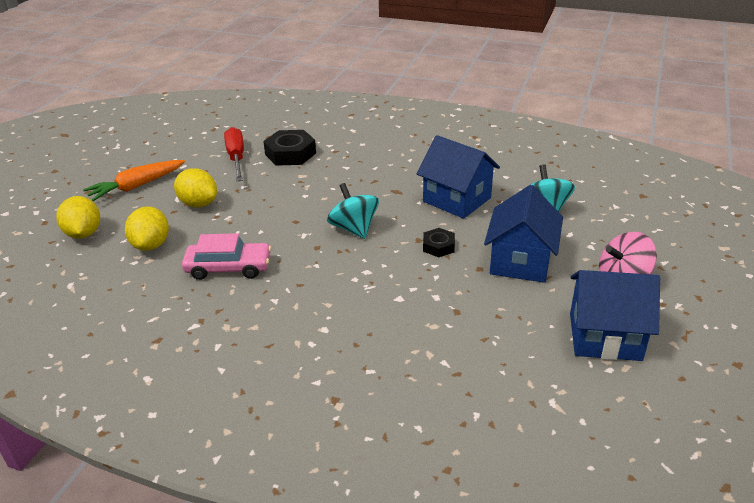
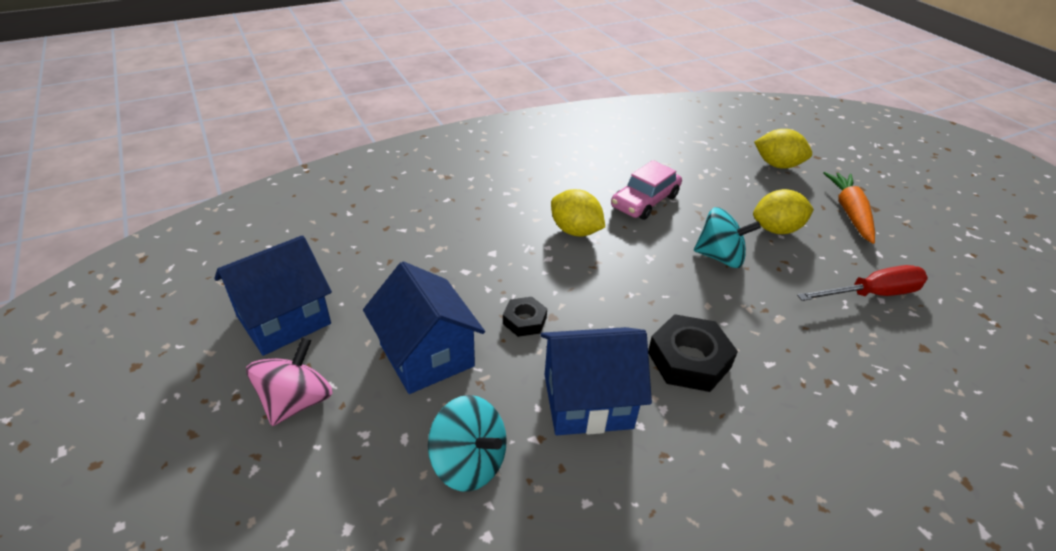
camera: 130 degrees right, 5 degrees up
(151, 245) = (724, 184): yellow lemon -> yellow lemon (575, 231)
(236, 158) = (871, 294): red screwdriver -> red screwdriver turned 45 degrees counterclockwise
(290, 154) = (850, 339): black nut -> black nut (689, 360)
(354, 228) = (623, 289): turquoise spinning top -> turquoise spinning top (720, 257)

